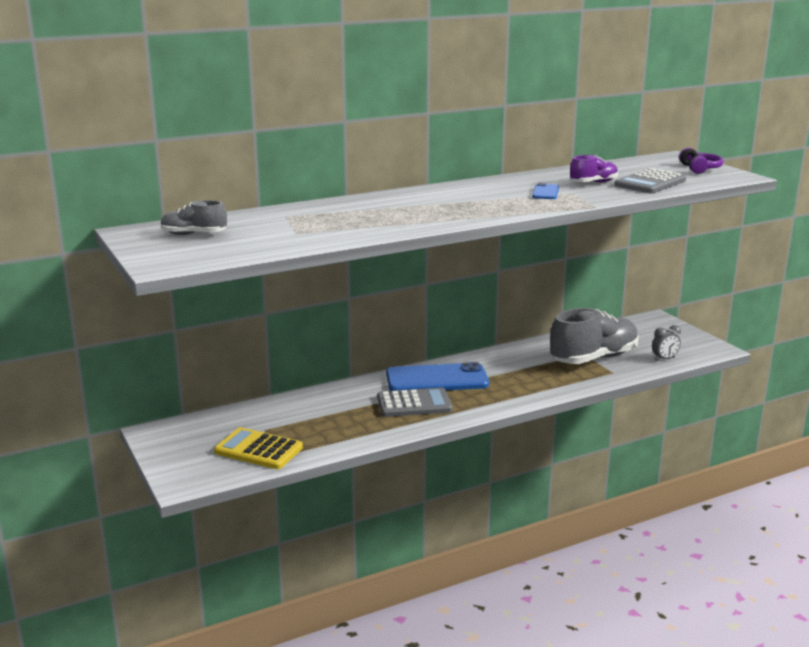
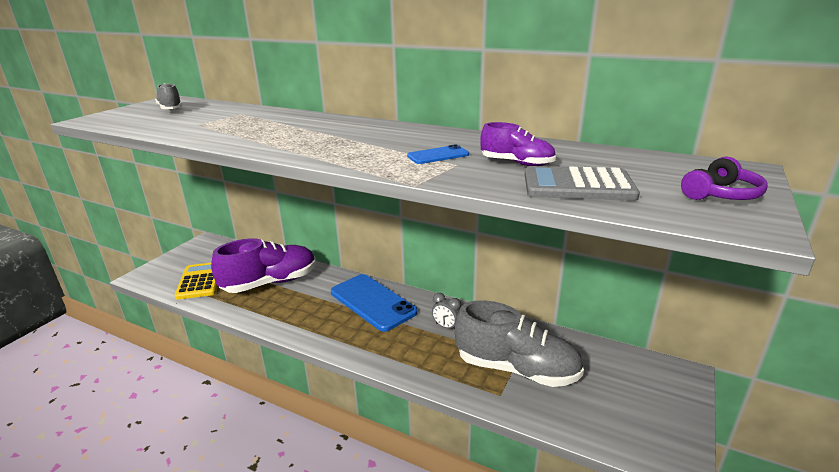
camera: 55 degrees right, 5 degrees up
(326, 414) = (270, 283): none -> purple shoe
(414, 404) = (318, 310): grey calculator -> none
(664, 359) = (583, 422): grey clock -> grey clock (446, 327)

